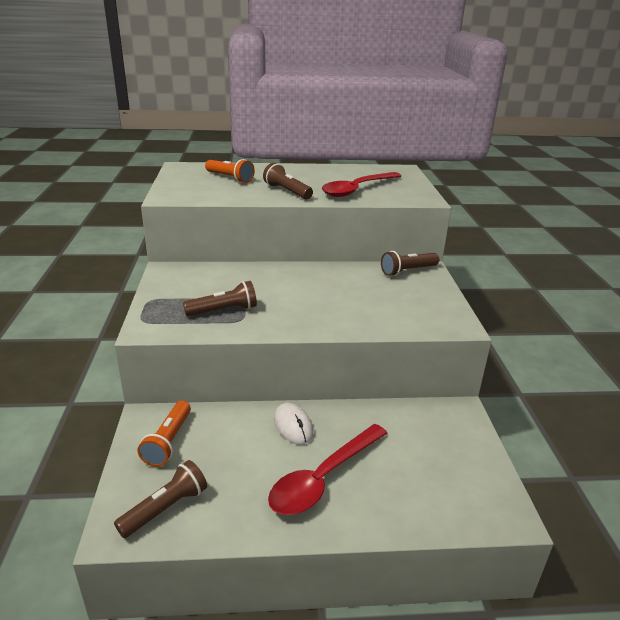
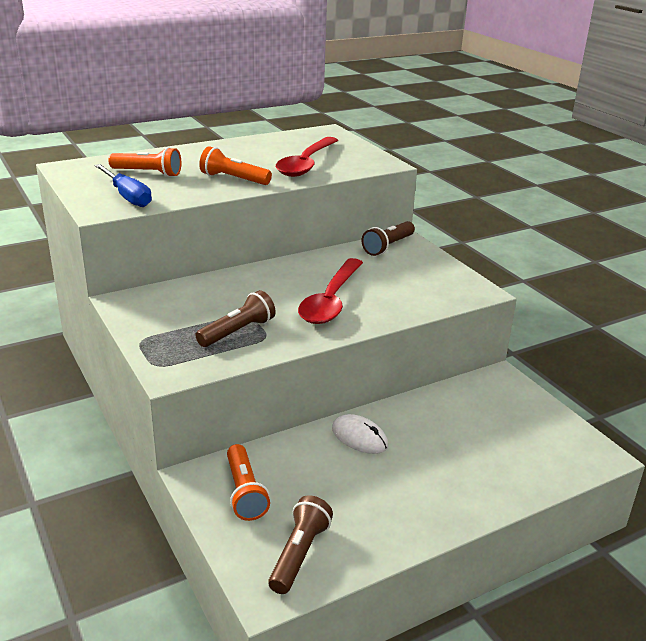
camera: 25 degrees left, 0 degrees up
(196, 191) = (127, 196): none -> blue screwdriver
(287, 192) = (233, 179): brown flashlight -> orange flashlight
(323, 478) = (426, 475): red spoon -> red spoon (331, 300)

